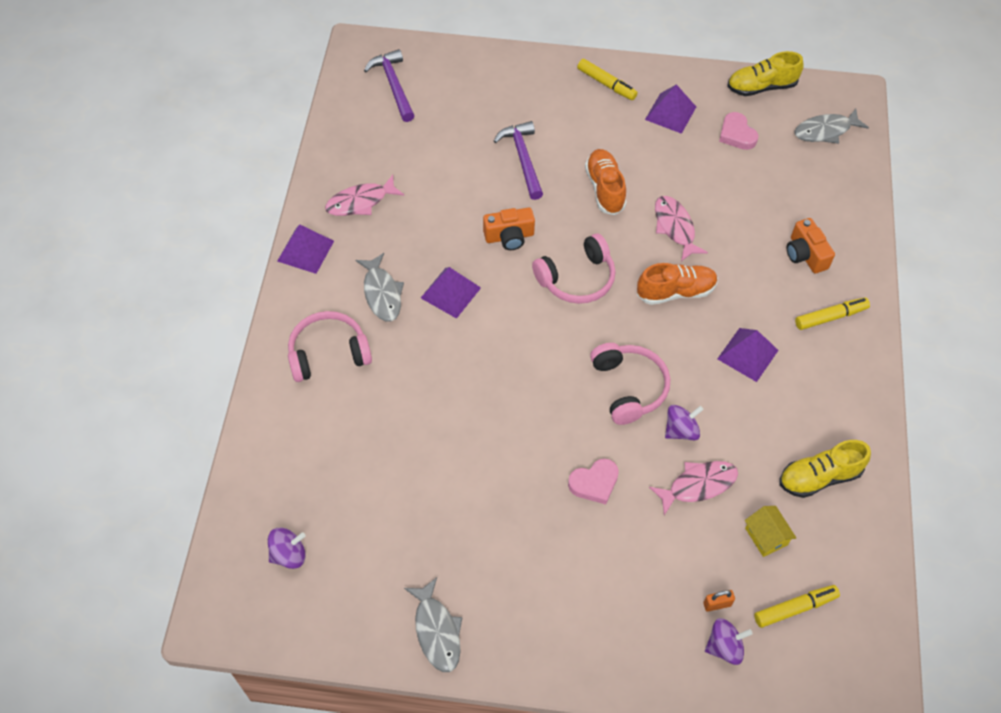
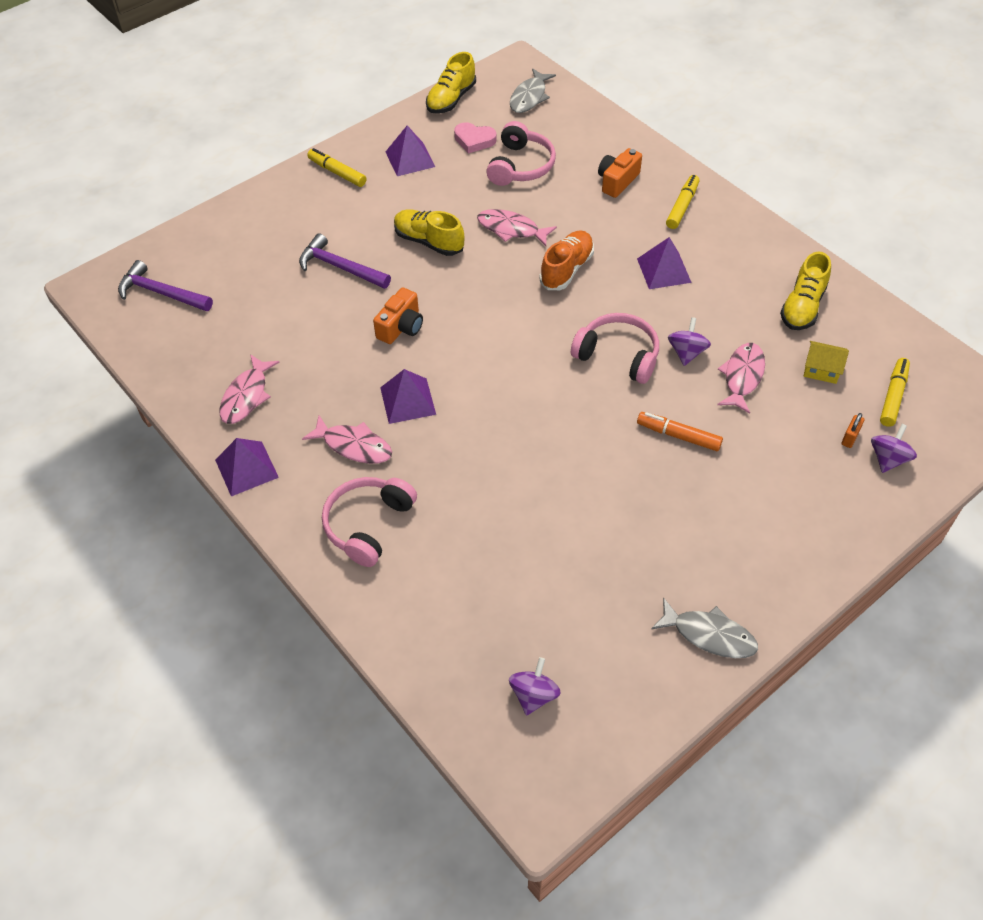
camera: 45 degrees left, 5 degrees down
(382, 293) = (354, 446): grey fish -> pink fish
(577, 279) = (488, 315): pink headphones -> pink headphones (520, 166)
(594, 483) = (678, 436): pink heart -> orange marker
(605, 188) = (429, 241): orange shoe -> yellow shoe
(606, 84) = (337, 172): yellow marker -> yellow marker turned 135 degrees counterclockwise
(805, 255) = (617, 181): orange camera -> orange camera turned 105 degrees clockwise

